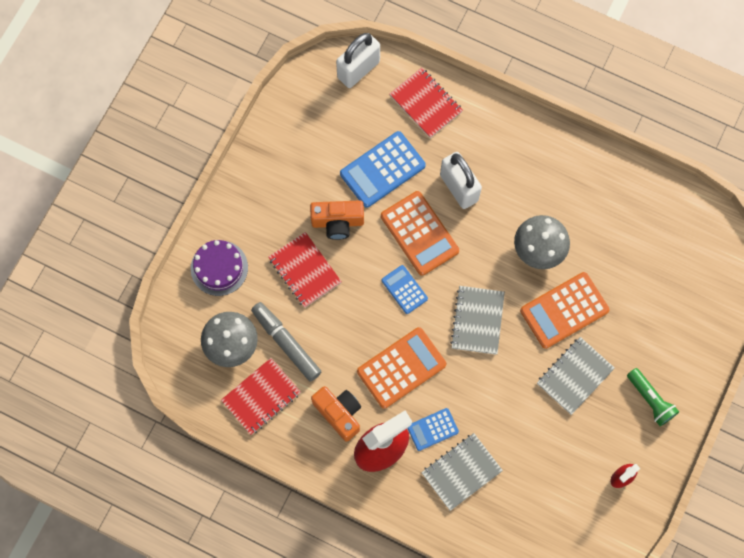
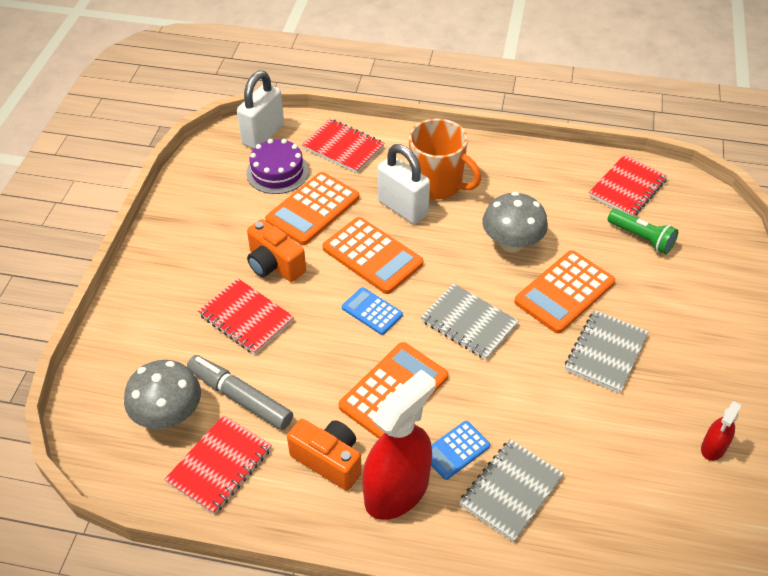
camera: 15 degrees left, 25 degrees down
(219, 268) = (138, 337): purple cake -> purple cake (277, 172)
(337, 222) = (274, 265): orange camera -> orange camera turned 60 degrees clockwise
(382, 169) = (313, 209): blue calculator -> orange calculator
(477, 320) = (468, 323): grey notebook -> grey notebook turned 45 degrees counterclockwise
(496, 168) = (437, 184): none -> orange mug
(650, 400) = (704, 357): green flashlight -> green flashlight (641, 238)
(661, 214) = (627, 188): none -> red notebook

